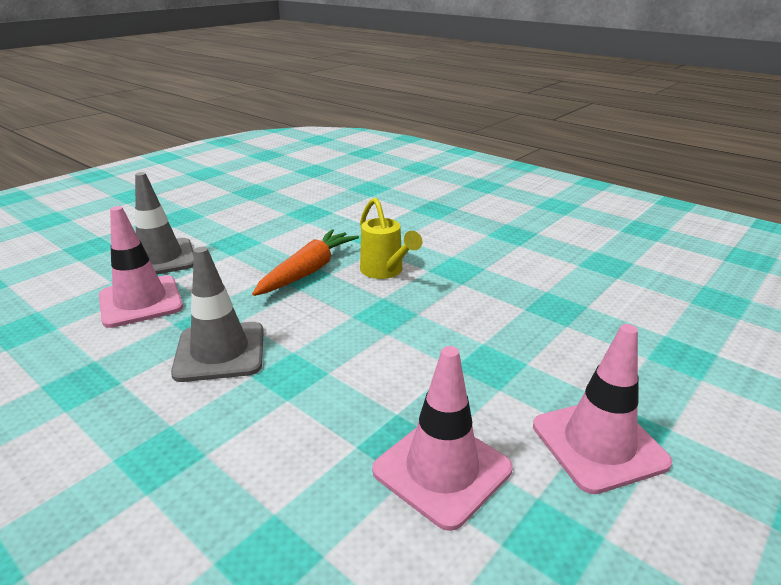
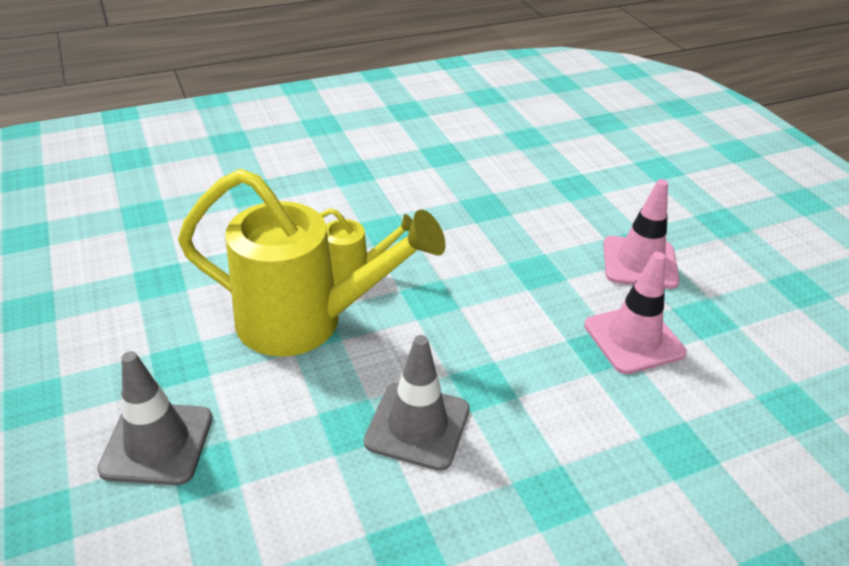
camera: 65 degrees left, 10 degrees up
(140, 301) = (262, 478): pink traffic cone -> none
(308, 271) = (307, 322): orange carrot -> yellow watering can

